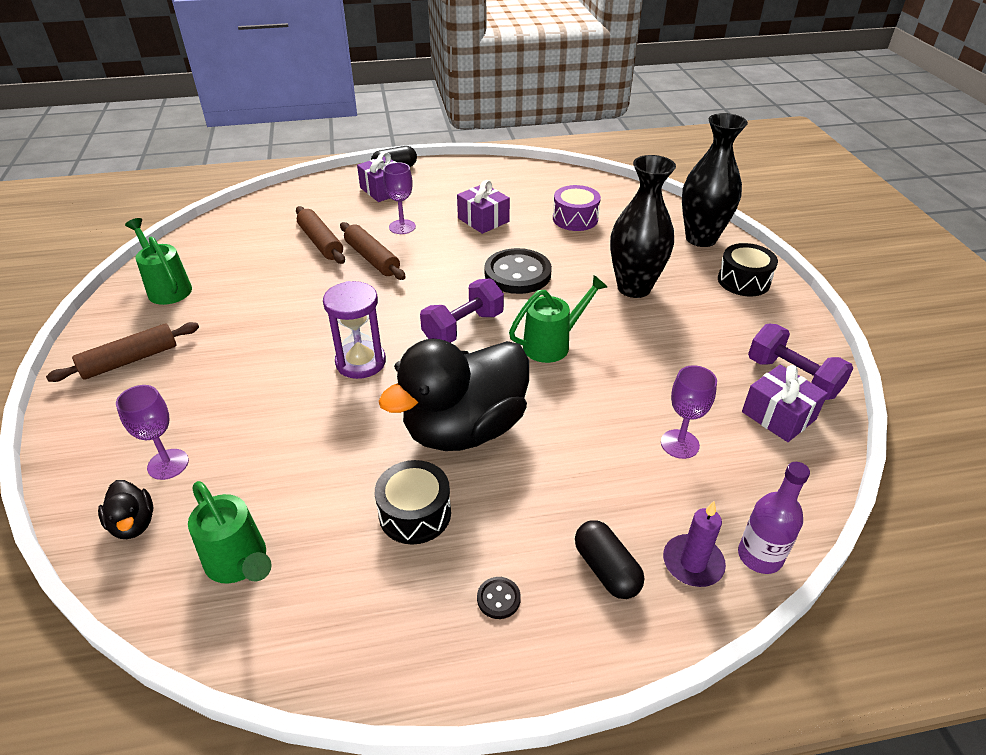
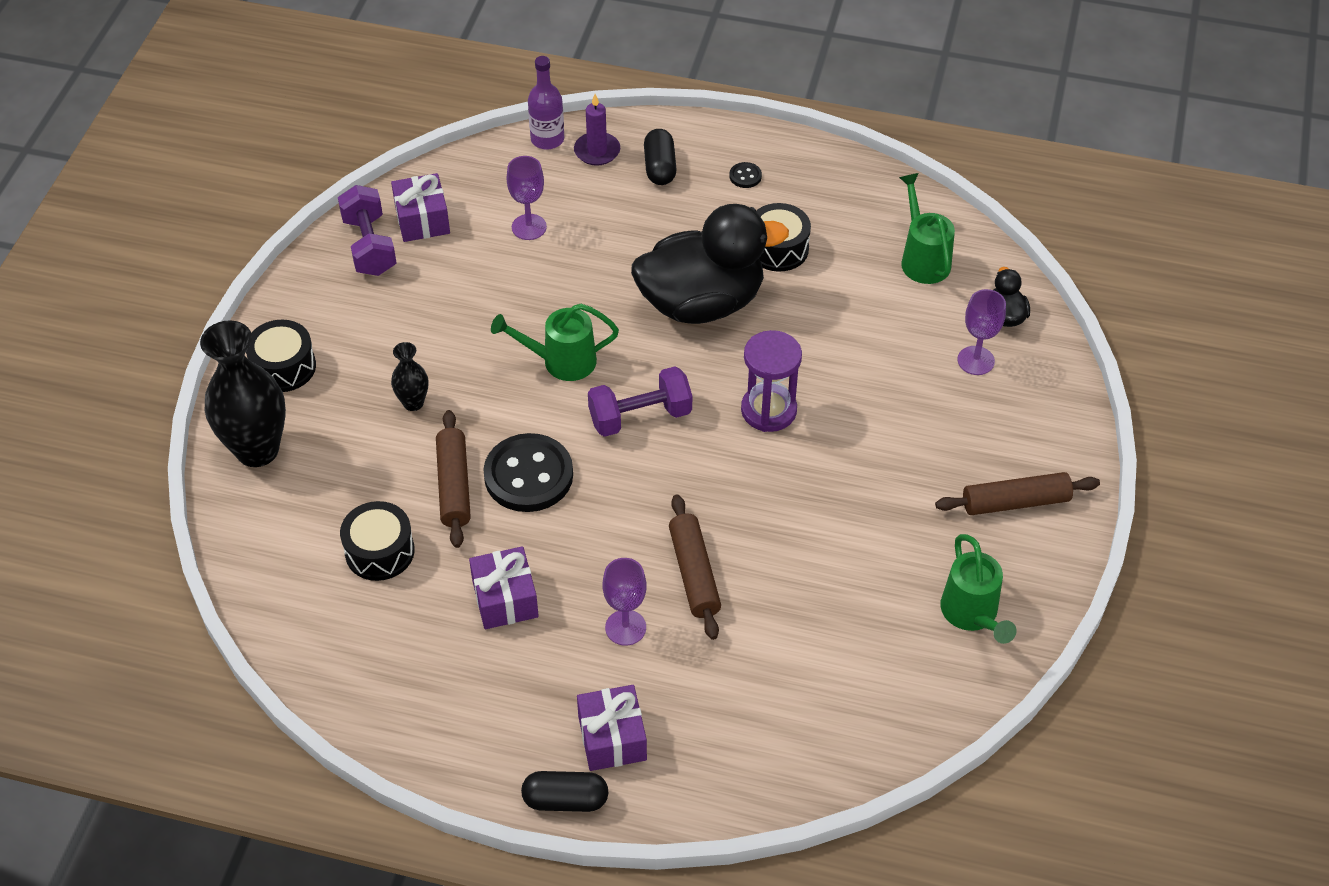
camera: 155 degrees left, 10 degrees up
(321, 242) = (751, 636): brown rolling pin -> brown rolling pin (454, 485)
(575, 219) = (379, 551): purple drum -> black drum
(634, 288) = (413, 403): black vase -> black vase, size x0.49

